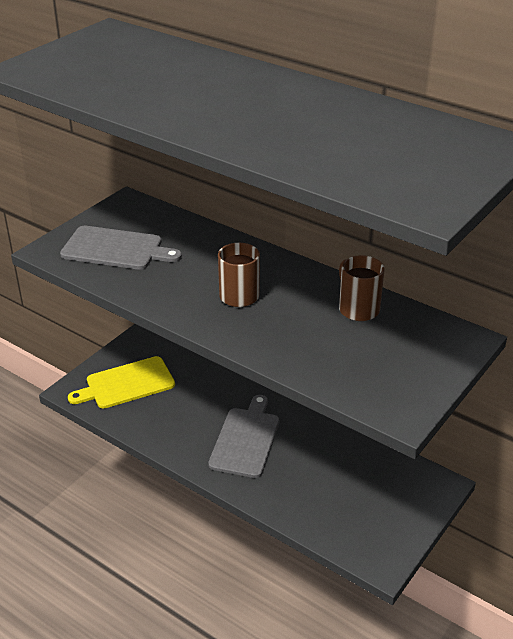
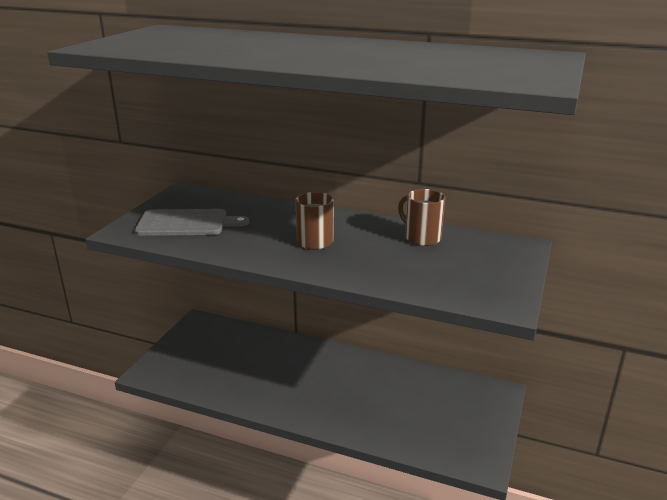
camera: 15 degrees left, 10 degrees down
(126, 384) = (196, 359): yellow cutting board -> none
(246, 439) = (321, 385): grey cutting board -> none

